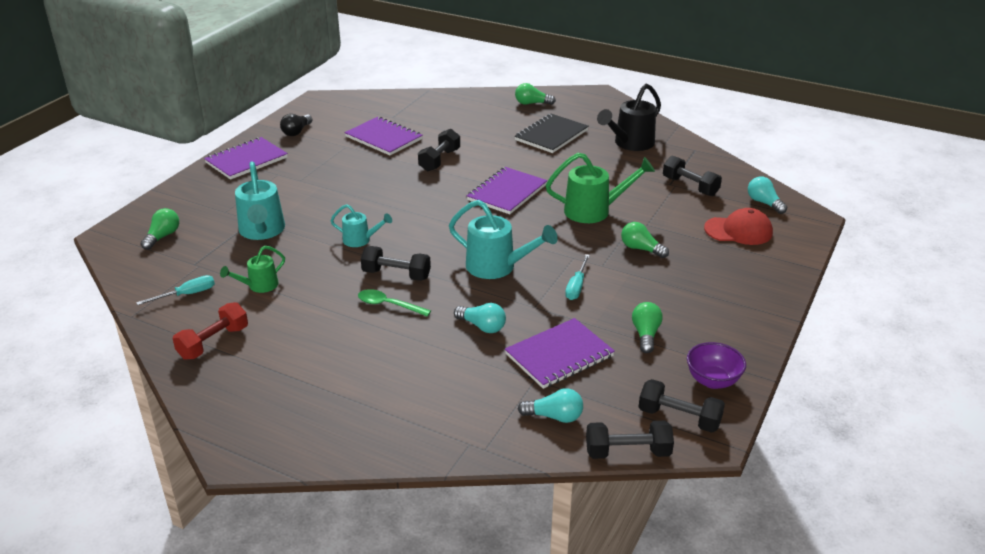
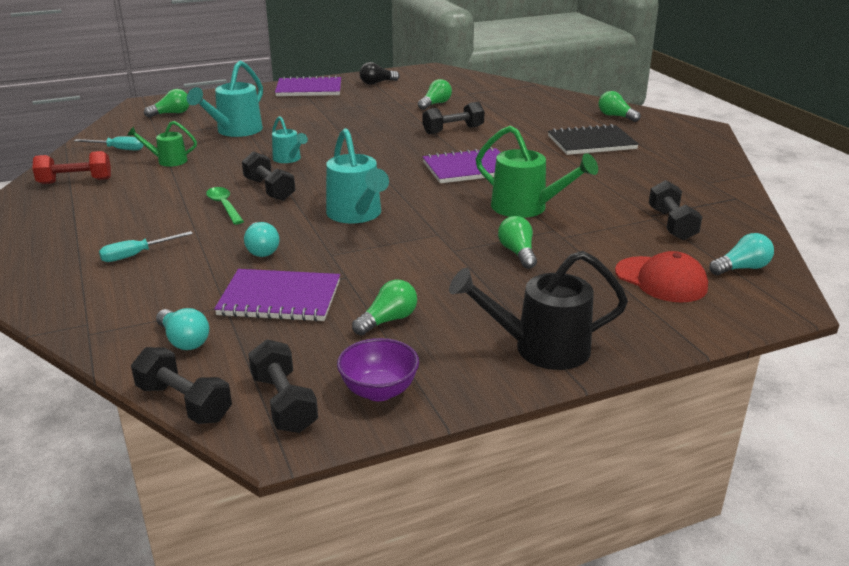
camera: 40 degrees right, 5 degrees down
(383, 138) = (435, 104): purple notebook -> green light bulb
(576, 286) = (397, 256): turquoise screwdriver -> turquoise screwdriver (137, 255)
(630, 144) = (665, 171): black watering can -> black watering can (540, 348)
(764, 203) = (741, 268): turquoise light bulb -> turquoise light bulb turned 60 degrees clockwise

